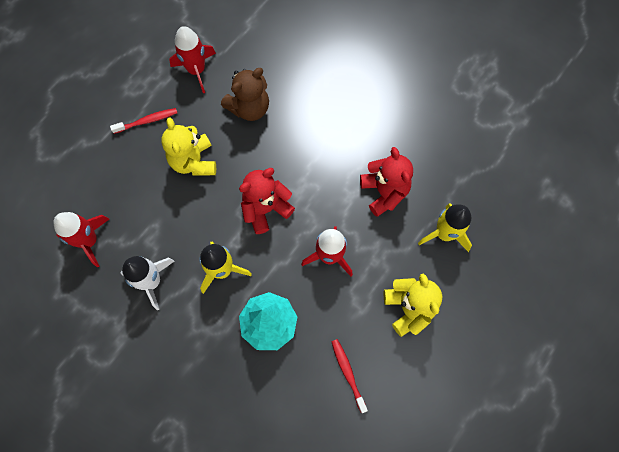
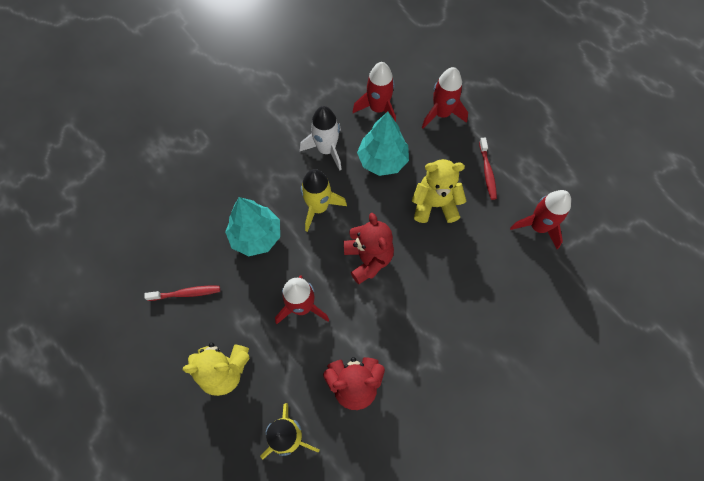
camera: 105 degrees right, 5 degrees down
(84, 175) = (441, 114): none -> red rocket
(153, 221) = (382, 160): none -> turquoise tree
(249, 108) = (484, 269): brown teddy bear -> none

